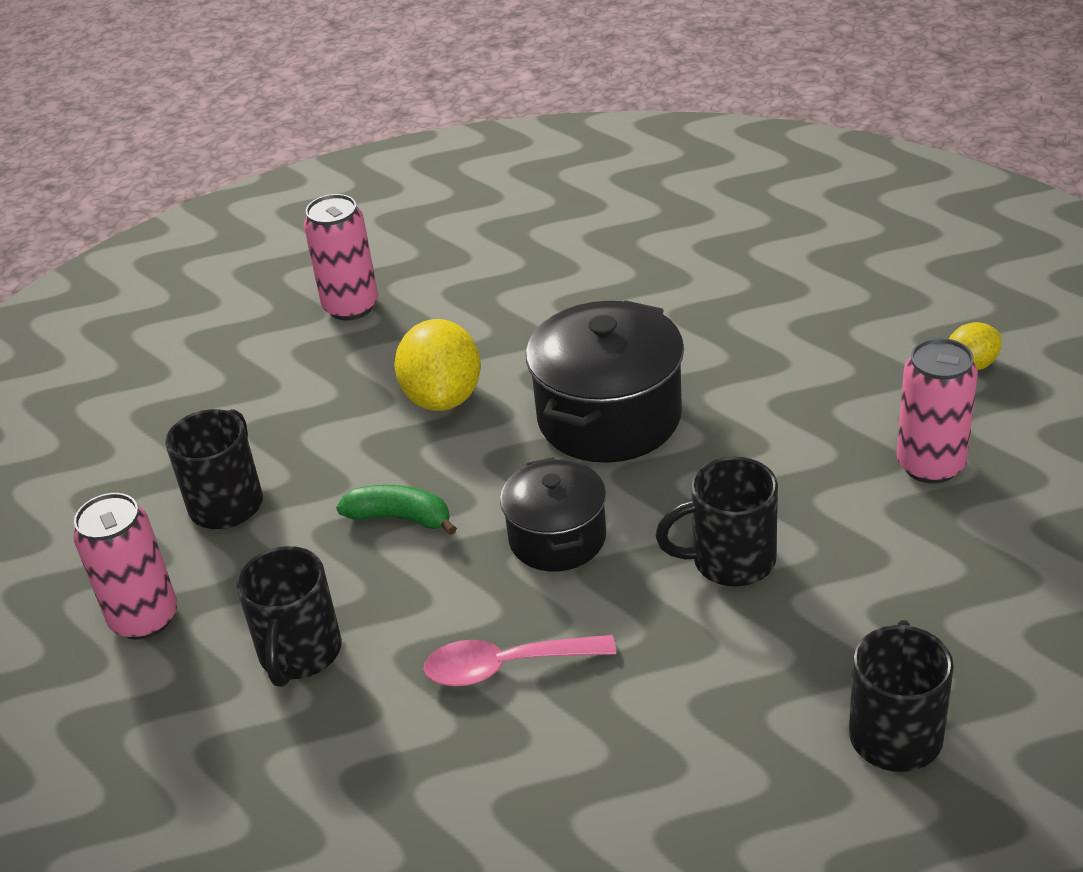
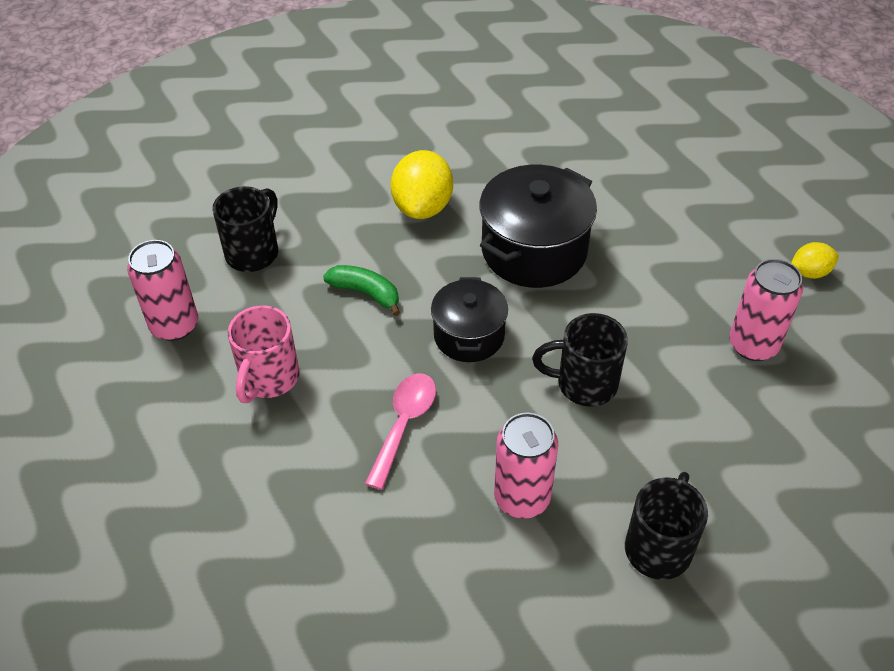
camera: 10 degrees right, 10 degrees up
(299, 654) = (269, 378): black mug -> pink mug
(351, 306) = (380, 120): pink can -> pink can (522, 498)
(506, 666) = (404, 424): pink spoon -> pink spoon turned 105 degrees clockwise

